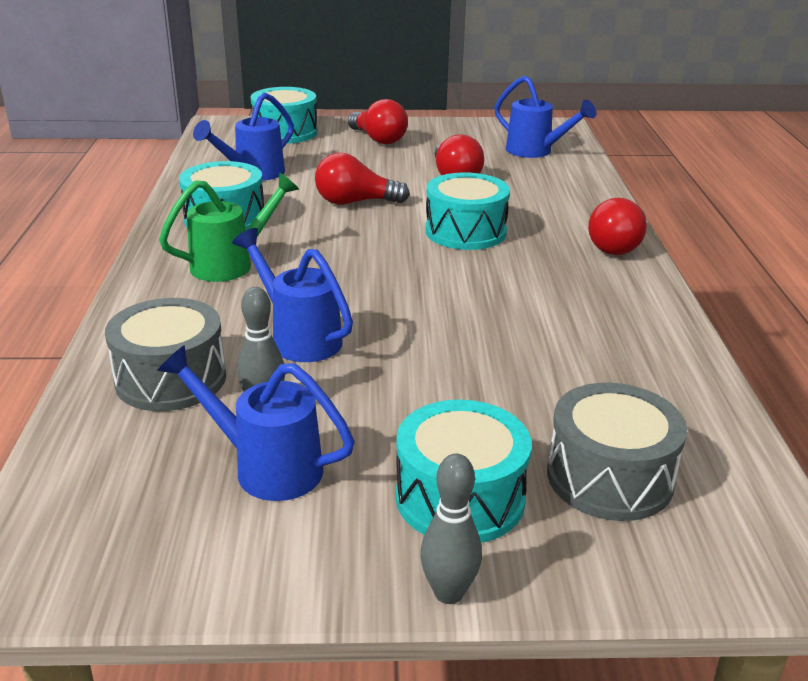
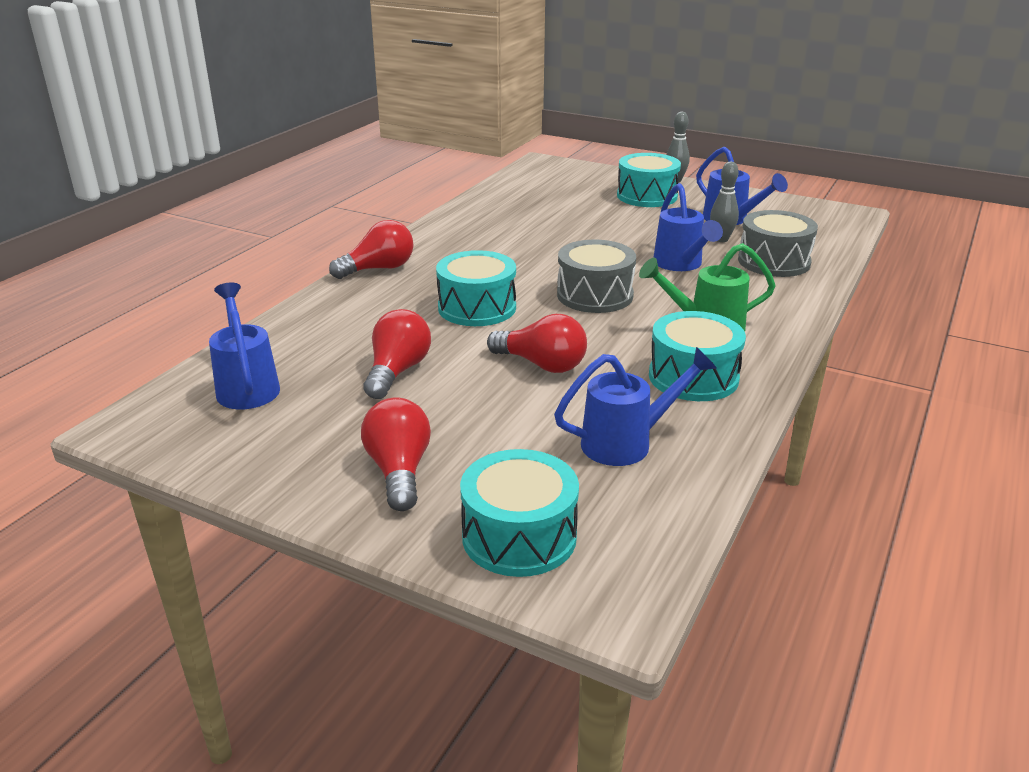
camera: 150 degrees left, 0 degrees up
(609, 477) = (574, 188): grey drum -> grey drum (595, 295)

